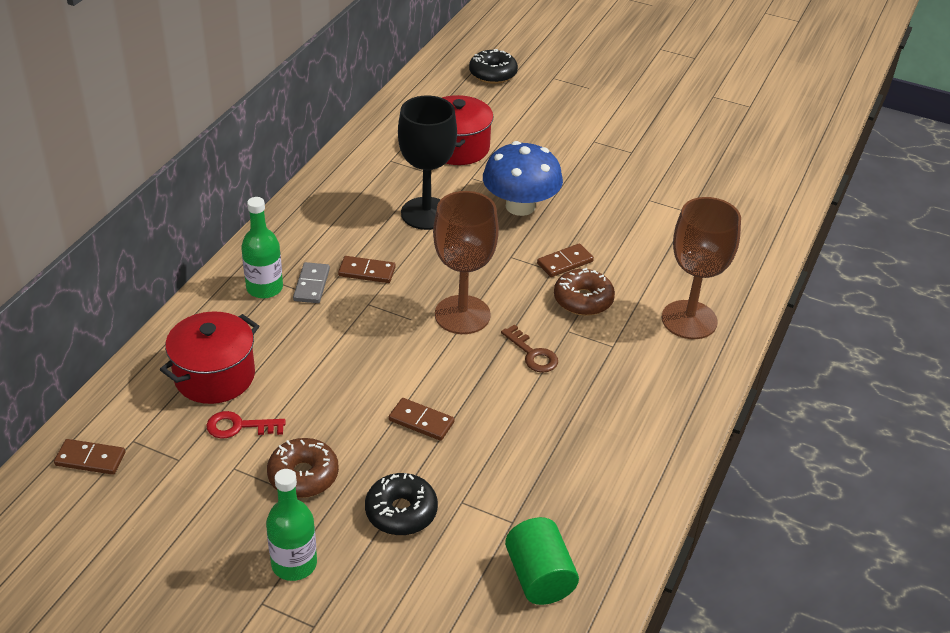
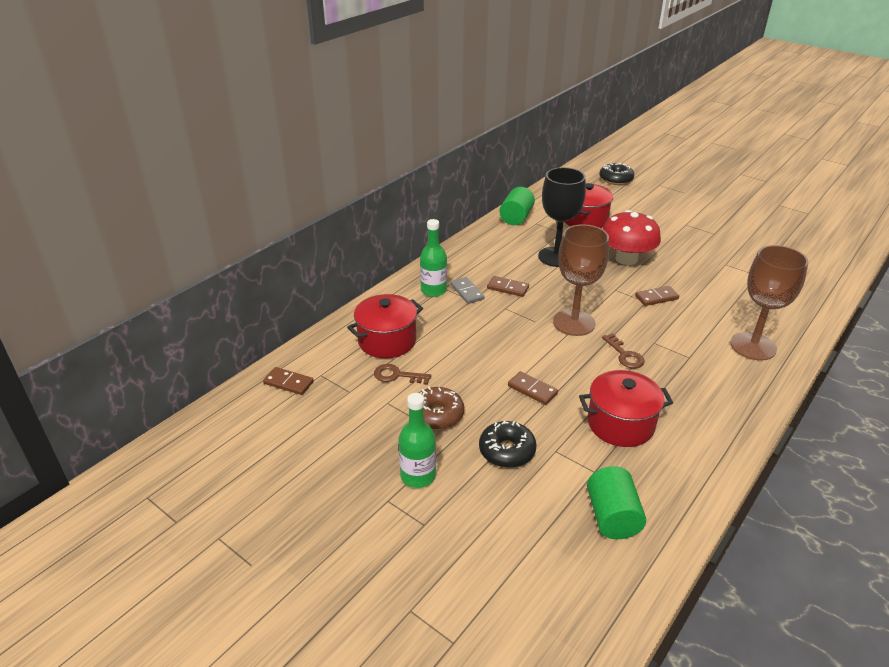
camera: 15 degrees right, 5 degrees down
(239, 426) = (397, 375): red key -> brown key
(311, 285) = (467, 292): grey domino -> grey domino turned 45 degrees counterclockwise
(361, 154) = (516, 218): none -> green cylinder
(520, 206) = (626, 259): blue mushroom -> red mushroom
(537, 453) = (620, 424): none -> red pot
(583, 300) = (668, 323): brown donut -> none

